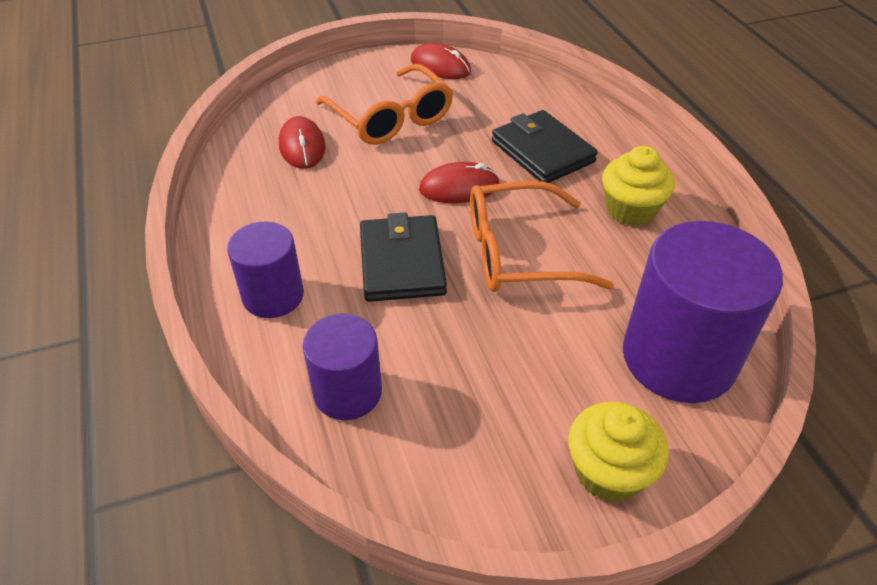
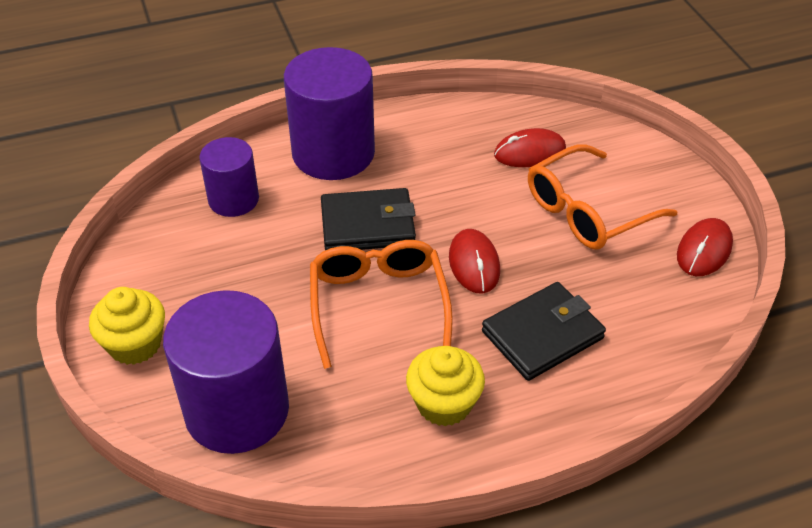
camera: 90 degrees right, 0 degrees up
(273, 296) = (333, 153): purple cylinder -> purple cylinder, size x1.71

